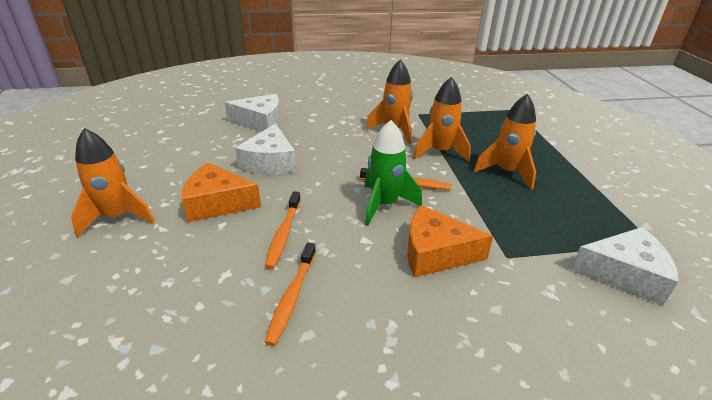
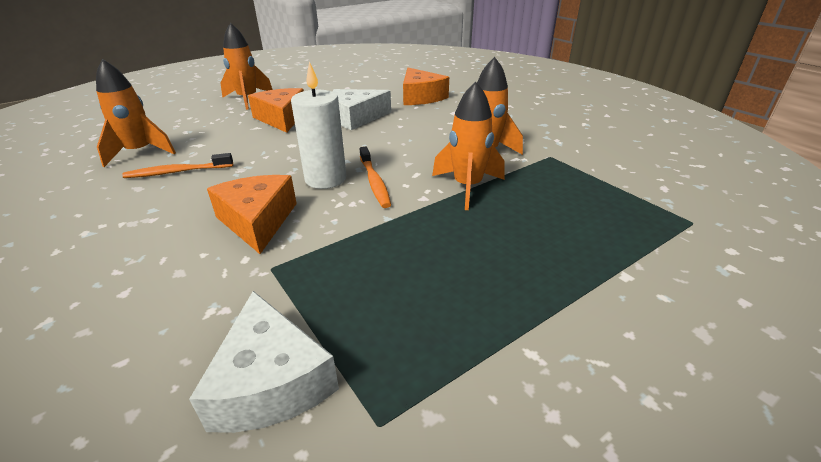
camera: 65 degrees right, 0 degrees up
(260, 122) = (420, 97): white cheese -> orange cheese
(284, 234) = (254, 149): orange toothbrush -> none
(384, 205) = (325, 179): green rocket -> white candle
(506, 172) = (468, 242): orange rocket -> orange rocket (140, 152)

